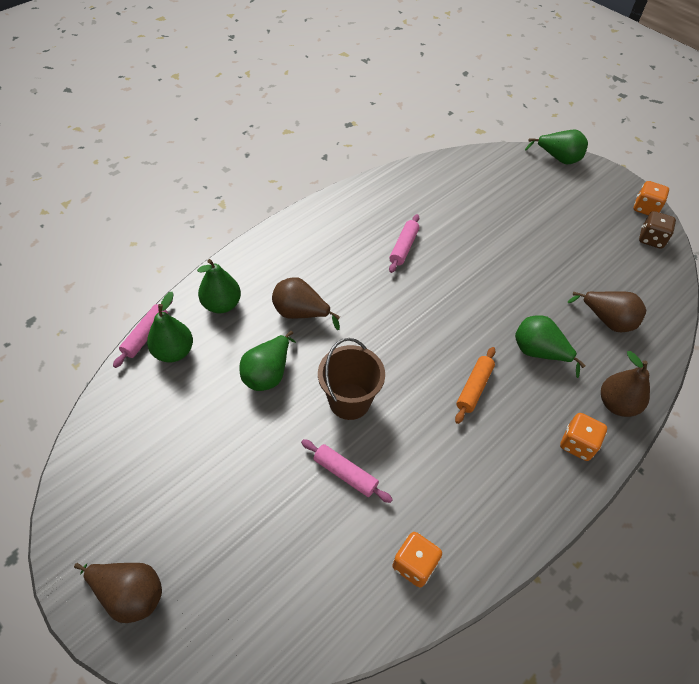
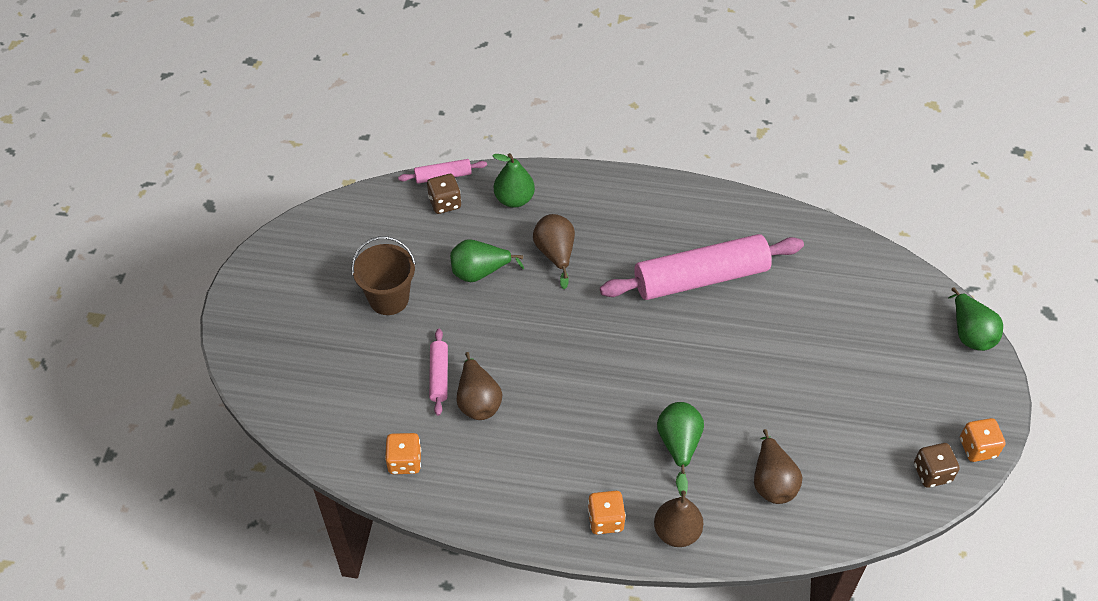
camera: 55 degrees right, 0 degrees up
(130, 594) = (257, 314): brown pear -> brown pear (478, 401)
(174, 352) = (445, 203): green pear -> brown dice
(349, 401) = (503, 339): brown bucket -> brown bucket (389, 298)
(403, 247) = (701, 278): pink rolling pin -> pink rolling pin, size x2.24
(474, 388) = (594, 416): orange rolling pin -> none

